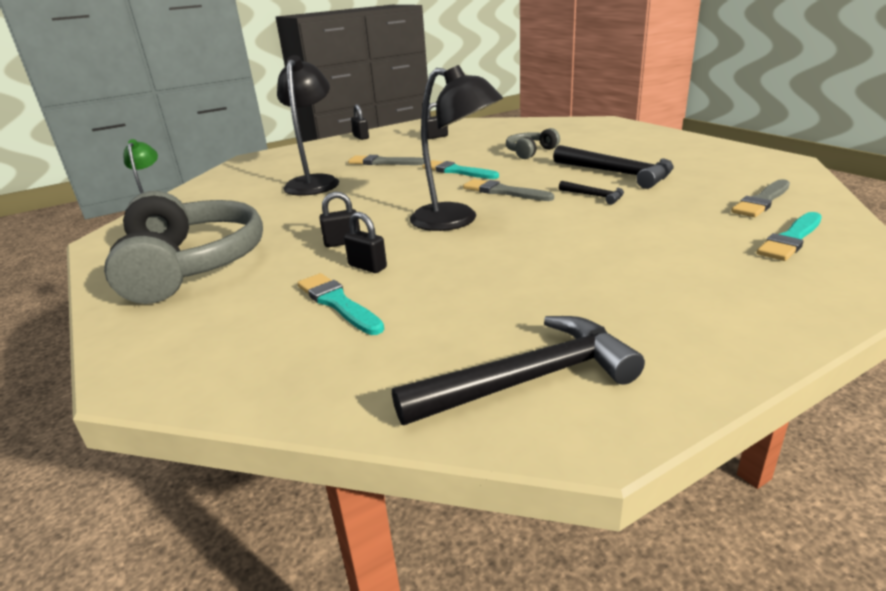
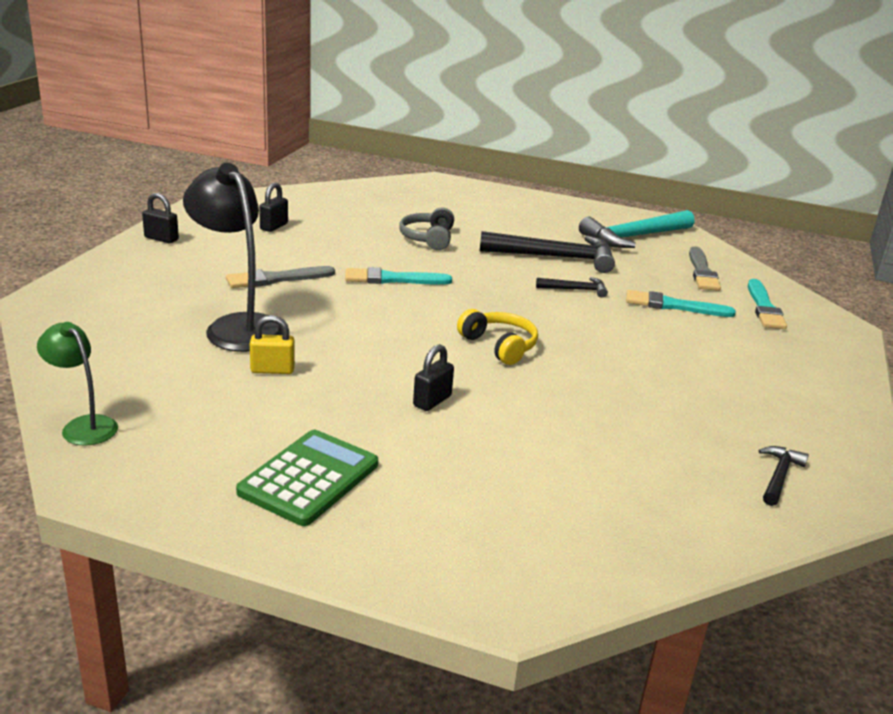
camera: 45 degrees left, 0 degrees up
(191, 265) = (309, 478): grey headphones -> green calculator
(288, 206) = (272, 370): none -> yellow padlock
(338, 303) = (549, 466): turquoise brush -> turquoise brush (673, 306)
(367, 267) = (507, 421): black padlock -> none
(456, 220) = (499, 346): black lamp -> yellow headphones
(504, 192) = (487, 300): grey brush -> none
(528, 380) = (779, 476): black hammer -> black hammer, size x0.49
(729, 168) = (634, 237): none -> turquoise hammer

